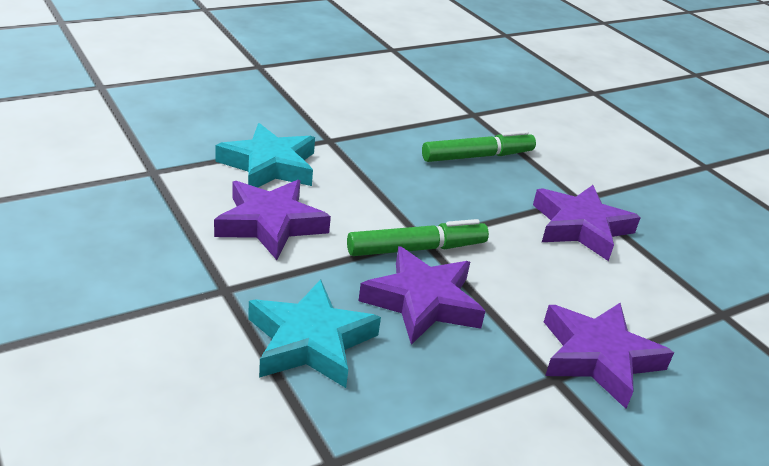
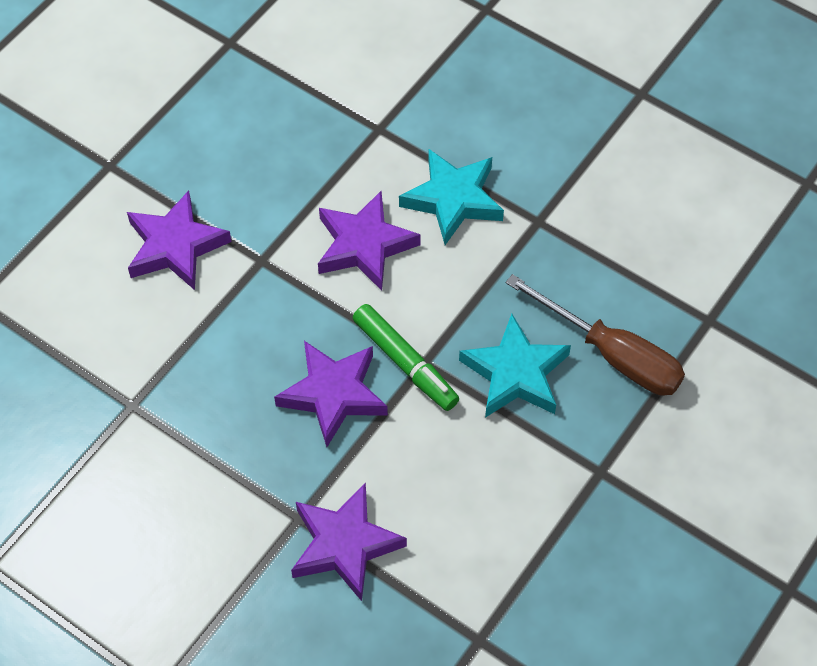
camera: 70 degrees right, 25 degrees up
(310, 341) = (238, 340): turquoise star -> turquoise star (515, 373)
(477, 156) = (612, 354): green marker -> brown screwdriver
(580, 227) = (542, 485): purple star -> purple star (175, 246)

